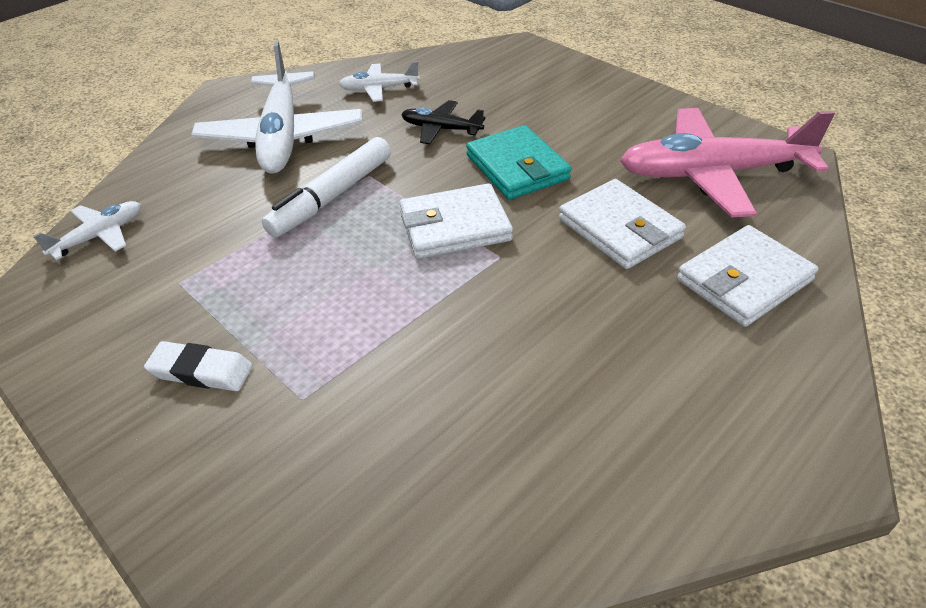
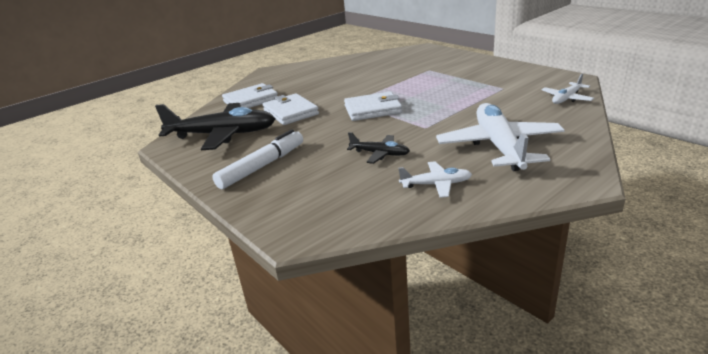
camera: 175 degrees left, 15 degrees down
(201, 371) = (470, 72): white eraser -> none
(332, 196) = (444, 117): white marker -> white marker (262, 166)
(517, 167) = (332, 134): turquoise wallet -> none
(712, 174) = (222, 135): pink plane -> black plane

